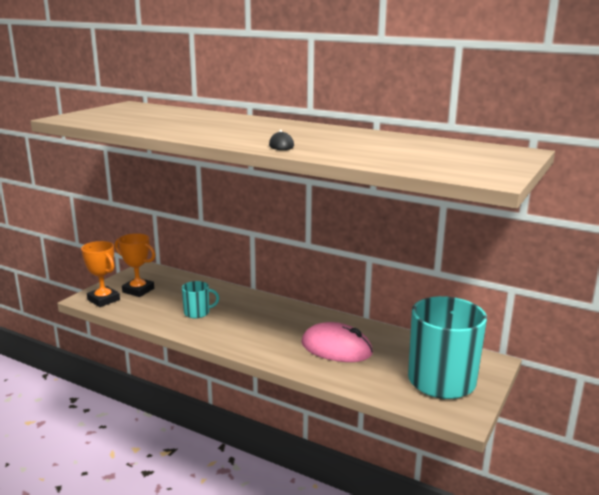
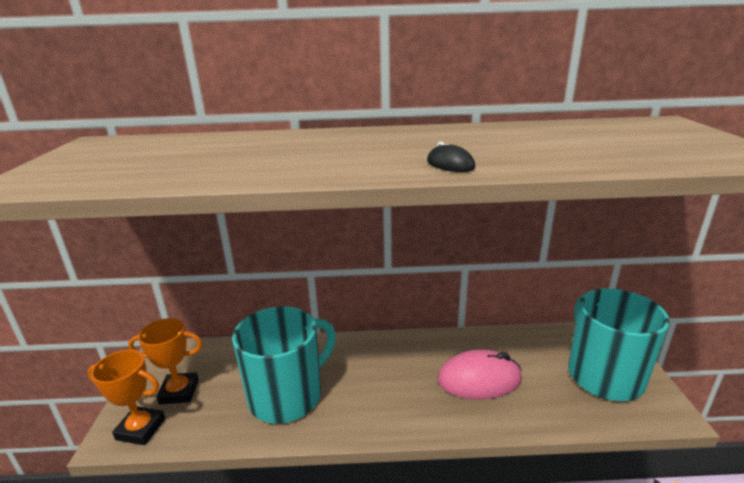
camera: 30 degrees left, 5 degrees up
(197, 313) = (287, 395): turquoise mug -> turquoise mug, size x2.20

